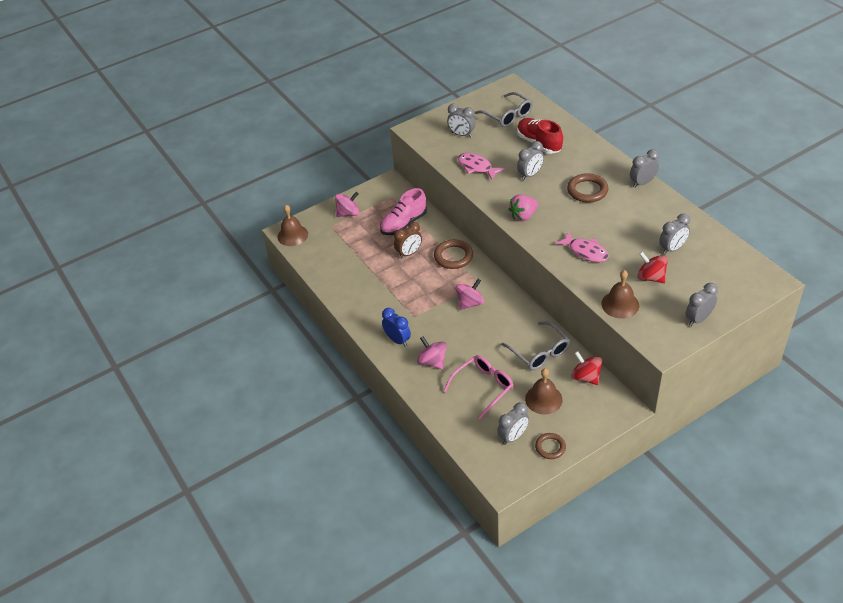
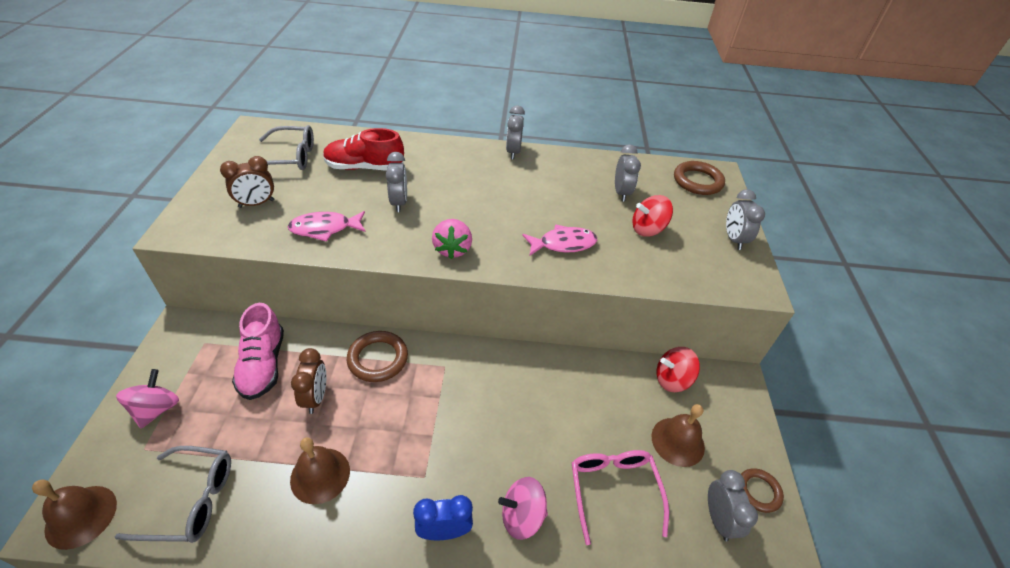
camera: 60 degrees left, 0 degrees up
(461, 134) = (256, 204): grey clock -> brown clock
(470, 303) = (467, 399): pink spinning top -> none
(539, 352) = (604, 392): grey glasses -> grey glasses (191, 500)
(587, 190) = (477, 185): brown ring -> brown ring (697, 181)
(620, 304) = (667, 273): brown bell -> brown bell (320, 475)

